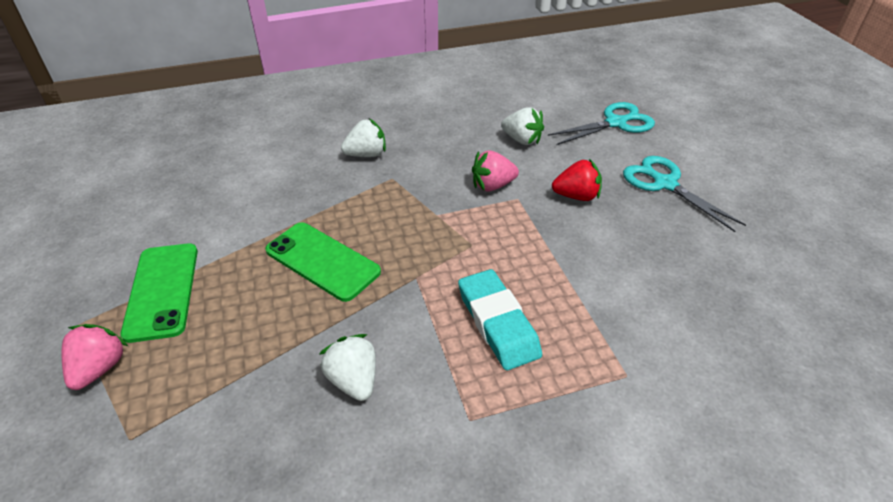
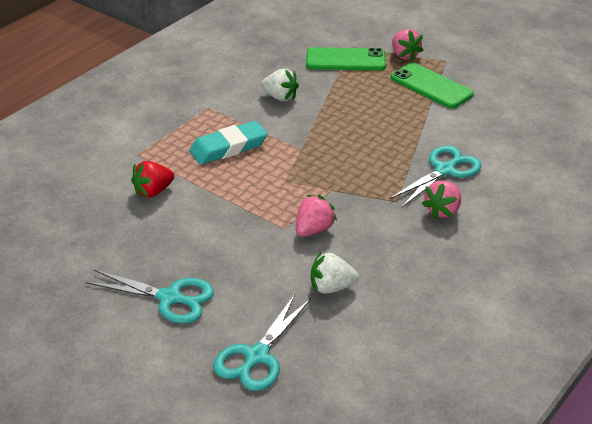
camera: 145 degrees right, 5 degrees down
(312, 185) = (444, 170): none -> turquoise scissors
(322, 261) = (367, 133): green phone -> green phone (345, 60)
(366, 154) = (443, 211): white strawberry -> pink strawberry
(498, 323) = (228, 147): turquoise eraser -> turquoise eraser turned 60 degrees counterclockwise
(576, 196) = (239, 251): red strawberry -> red strawberry (153, 191)

